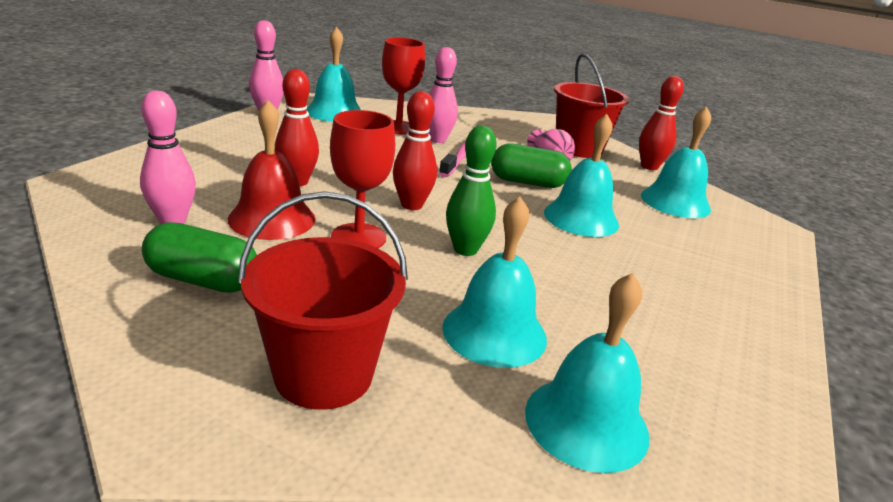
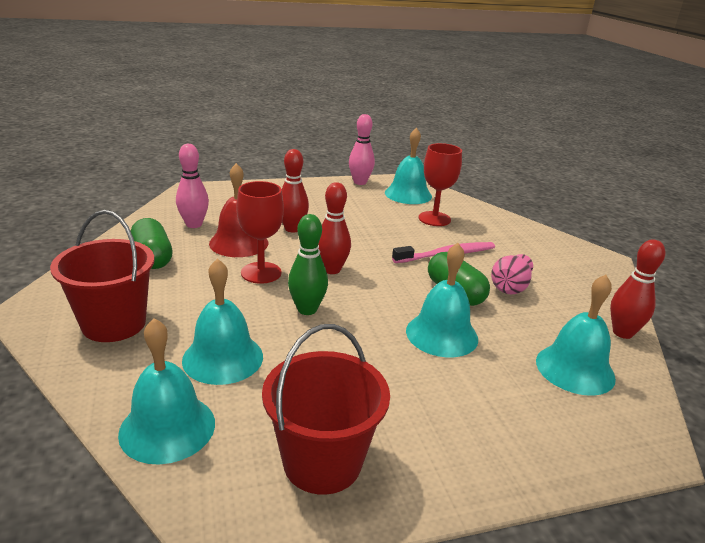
camera: 50 degrees right, 0 degrees up
(437, 140) = (447, 237): pink bowling pin -> none
(578, 148) = (573, 289): red bucket -> red bucket (322, 462)

